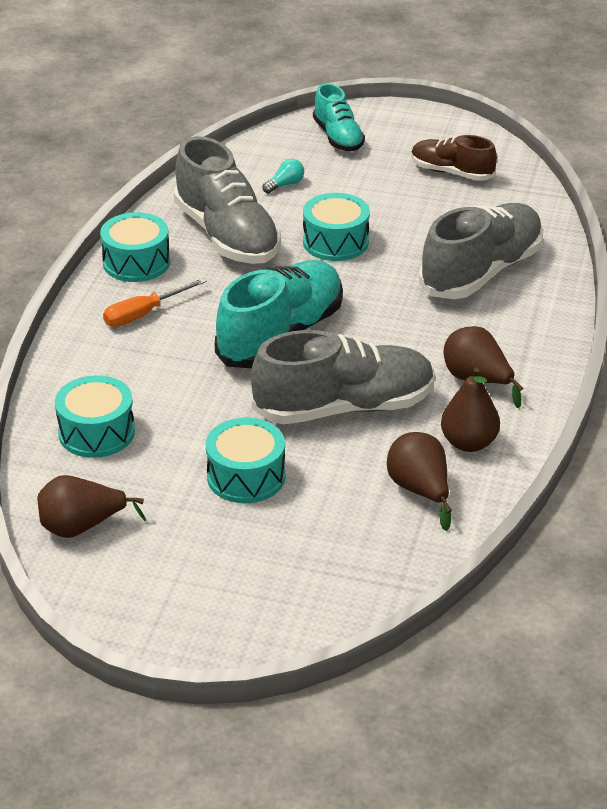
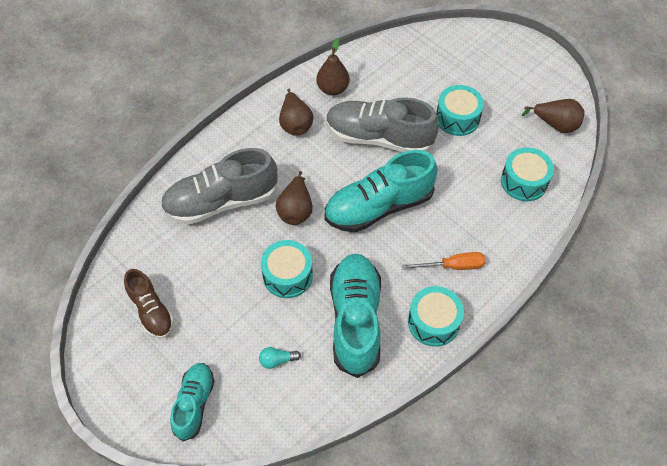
camera: 150 degrees left, 20 degrees up
(227, 236) = (355, 320): grey shoe -> turquoise shoe
(420, 490) = (377, 74): brown pear -> brown pear (296, 210)

